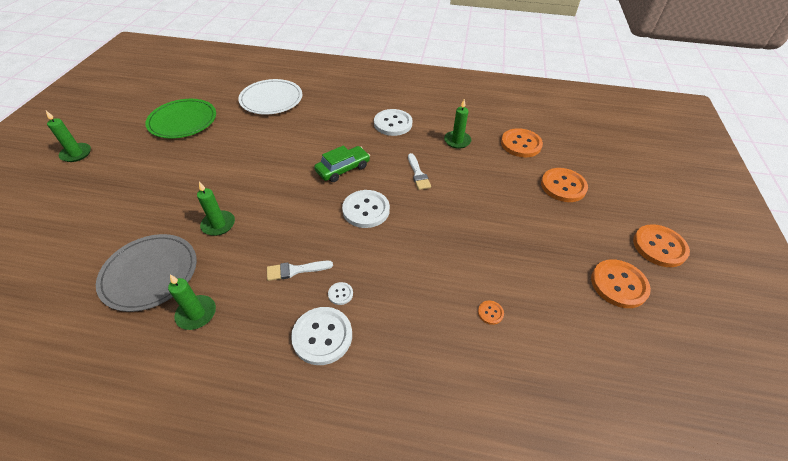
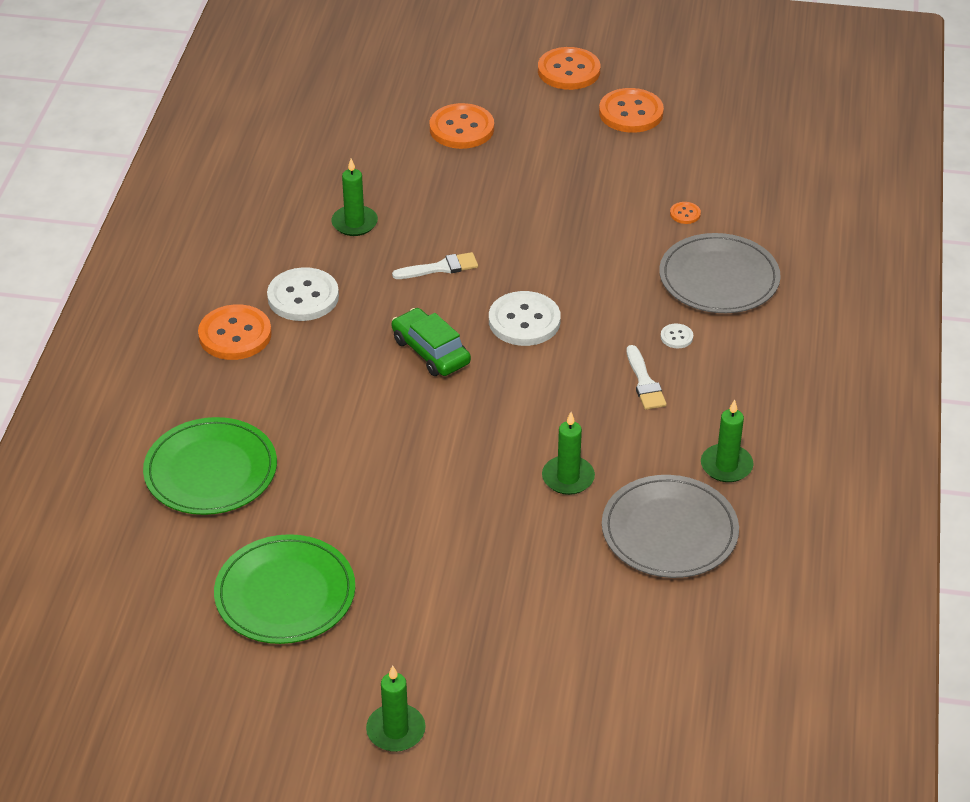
camera: 90 degrees left, 5 degrees down
(271, 99) = (211, 470): white plate -> green plate
(322, 336) = (739, 348): white button -> none
(409, 330) = (719, 278): none -> grey plate
(521, 144) = (363, 156): orange button -> orange button (235, 335)

